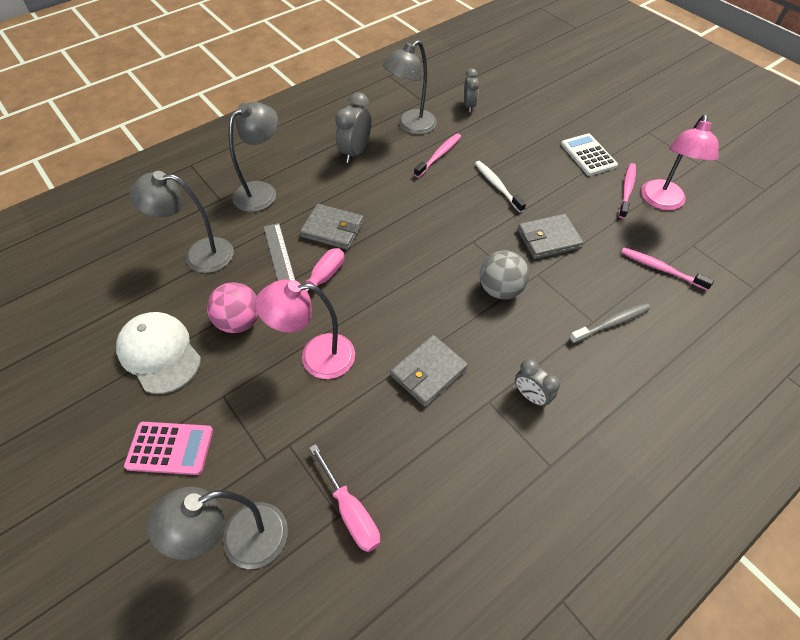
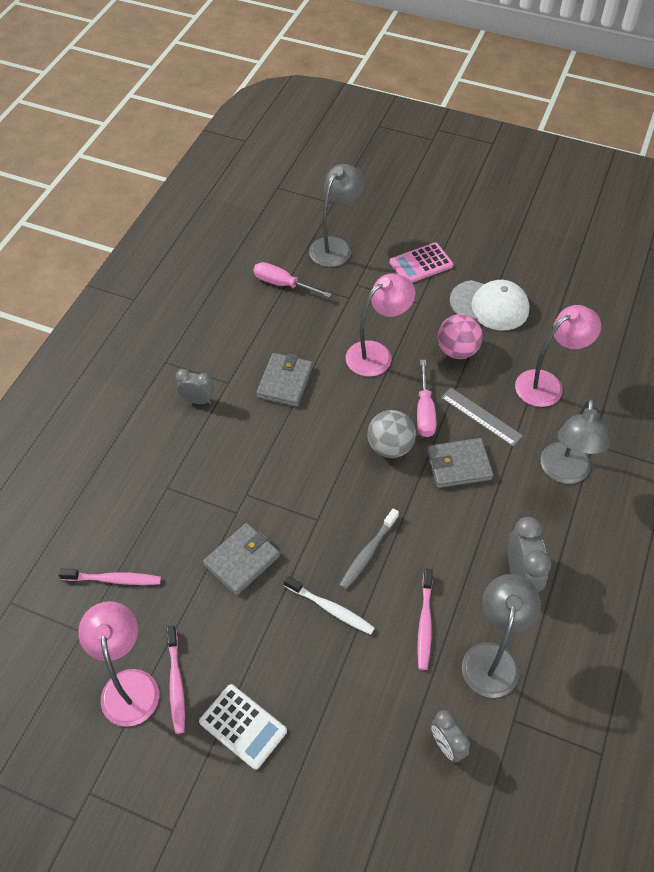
camera: 150 degrees right, 0 degrees up
(199, 255) = (547, 384): grey lamp -> pink lamp
(500, 289) = (264, 479): grey ball -> grey ball (390, 447)
(611, 323) = (150, 493): grey toothbrush -> grey toothbrush (368, 553)

